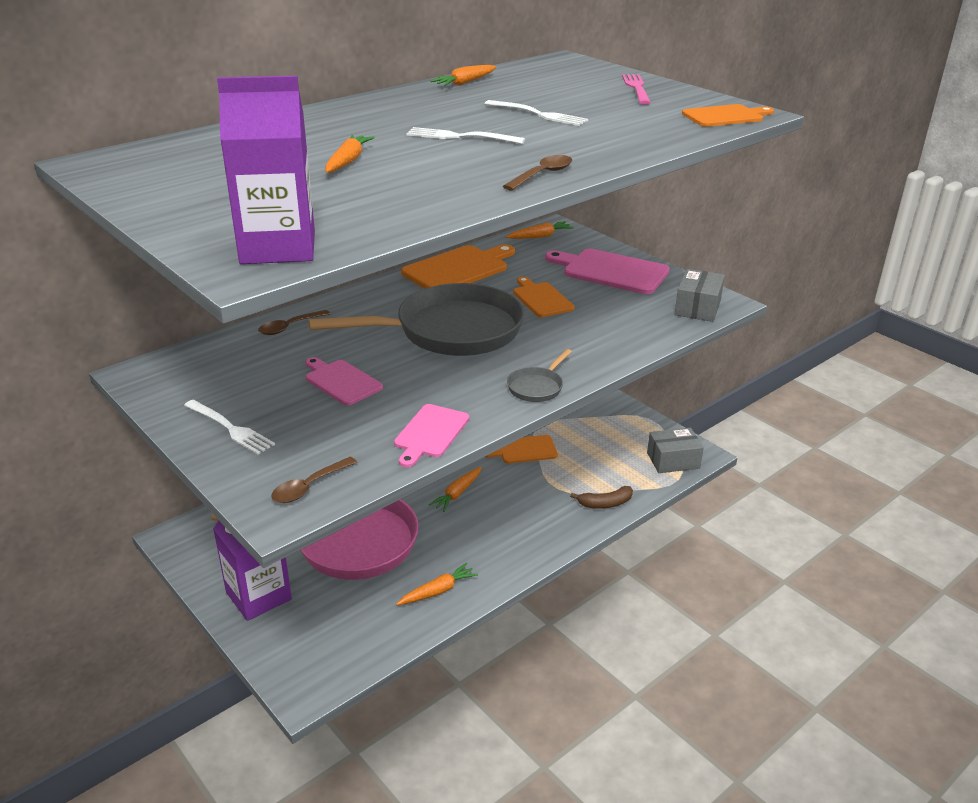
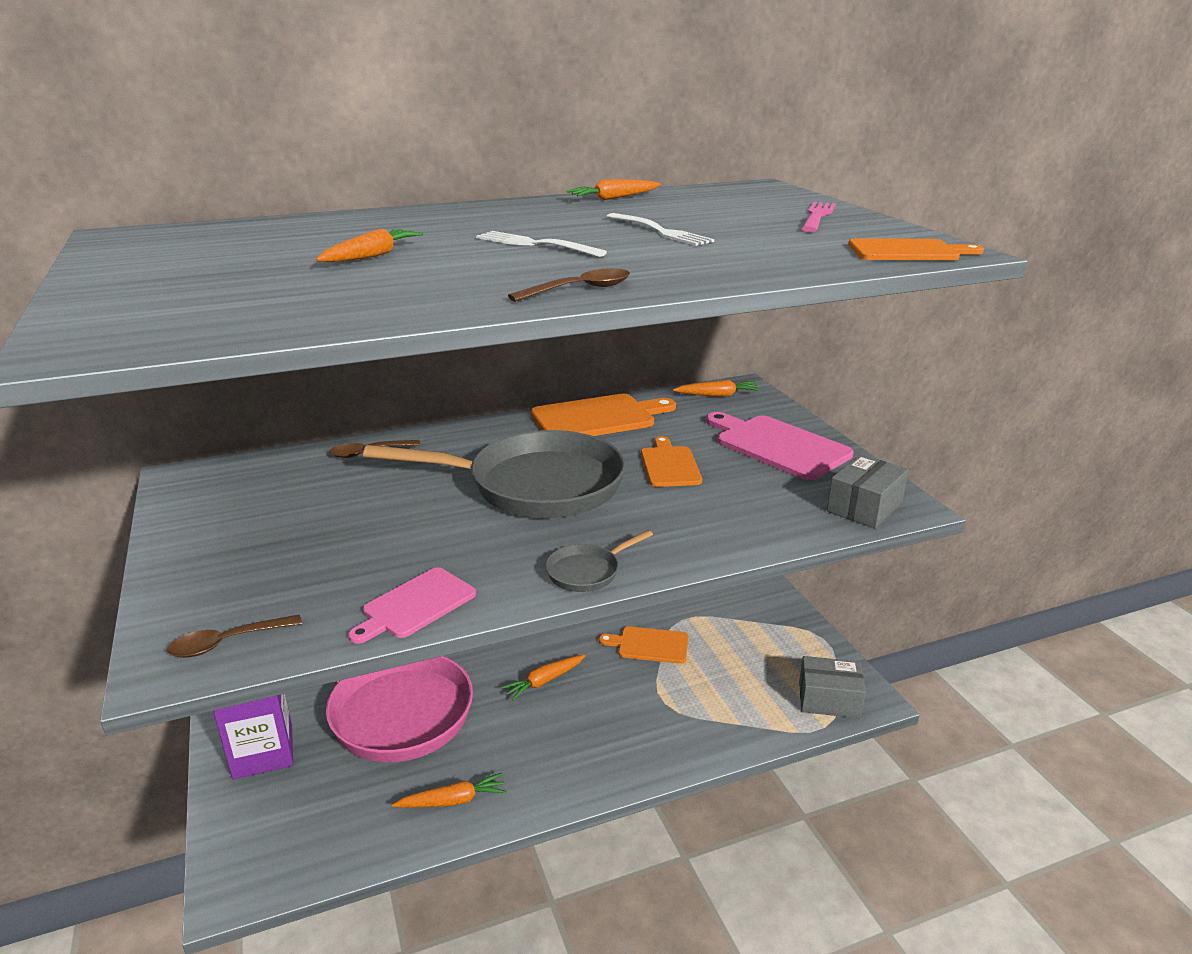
camera: 20 degrees right, 5 degrees down
(230, 428) = (211, 553): white fork -> none
(278, 248) = (150, 331): purple carton -> none
(341, 381) = (370, 522): pink cutting board -> none
(605, 503) = (714, 736): brown banana -> none

